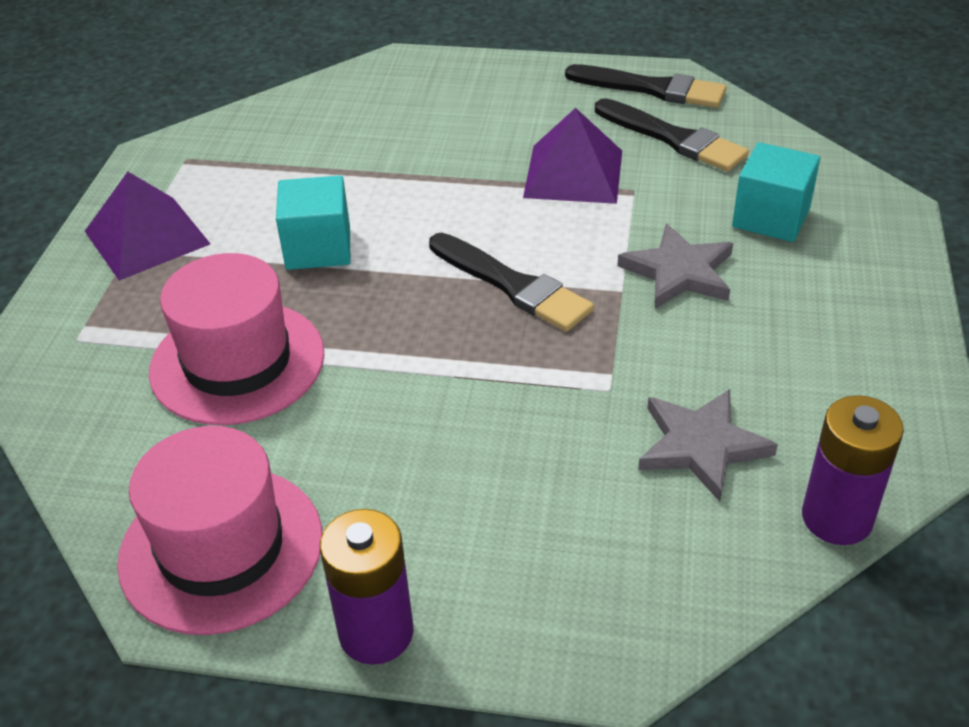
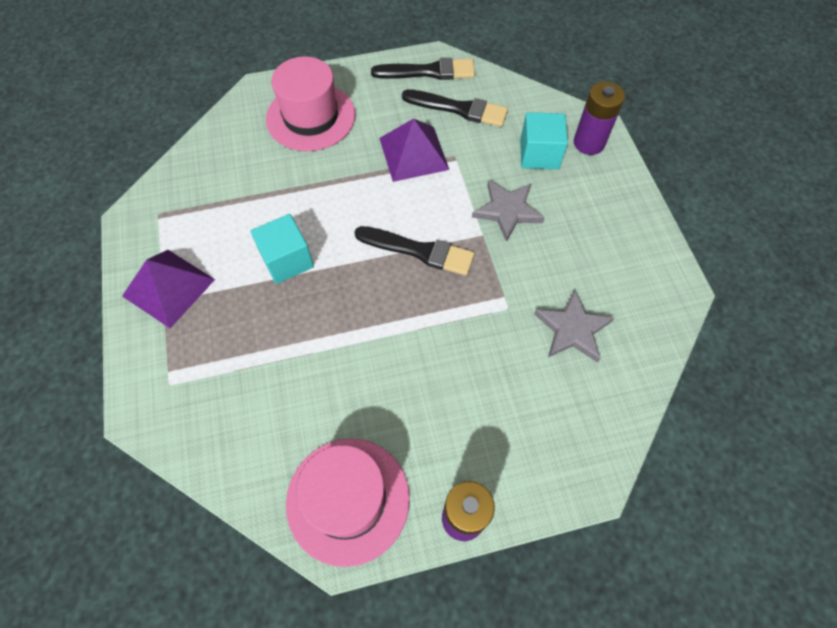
camera: 25 degrees left, 20 degrees up
(237, 362) = (284, 365): pink hat -> pink hat (311, 117)
(837, 518) = (657, 351): purple battery -> purple battery (589, 143)

